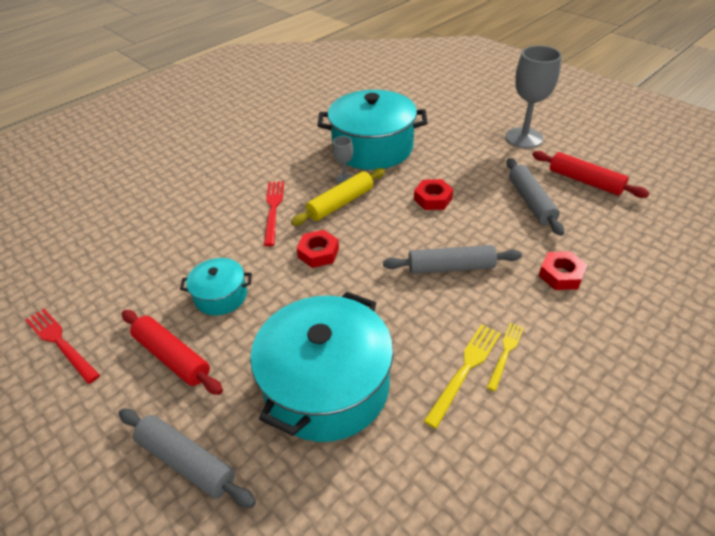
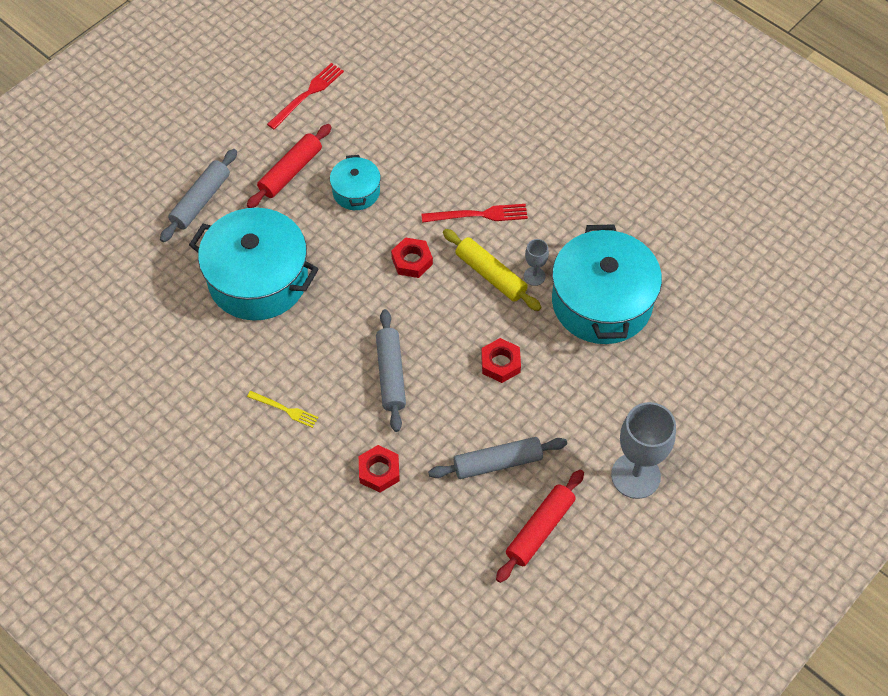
camera: 85 degrees right, 15 degrees up
(465, 370) = (269, 377): yellow fork -> none

